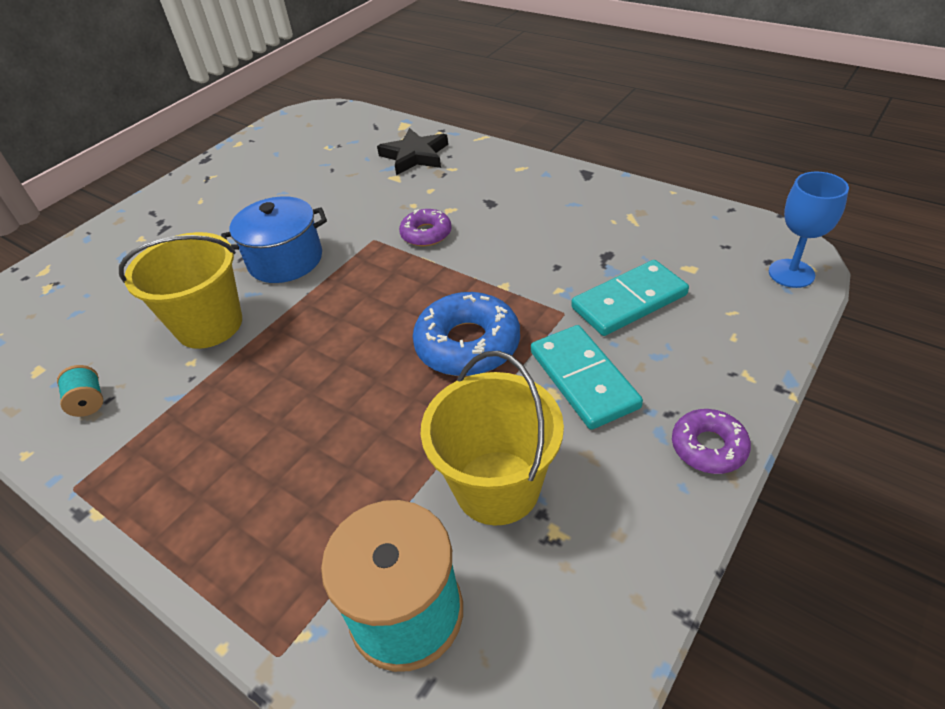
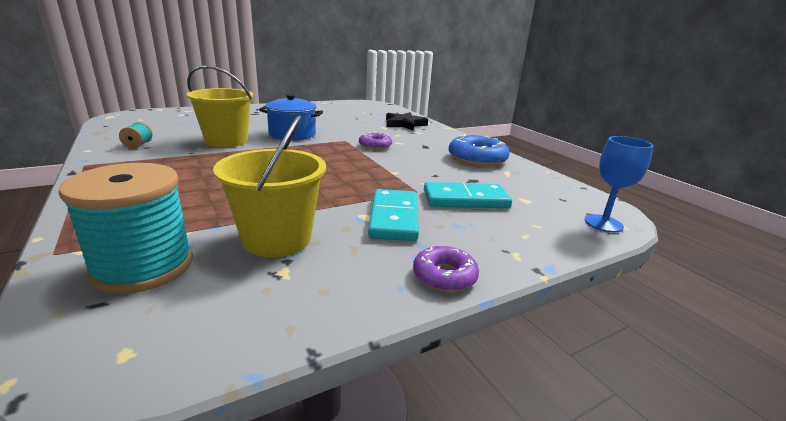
camera: 20 degrees right, 20 degrees down
(467, 344) = (342, 184): blue donut -> blue donut (477, 159)

